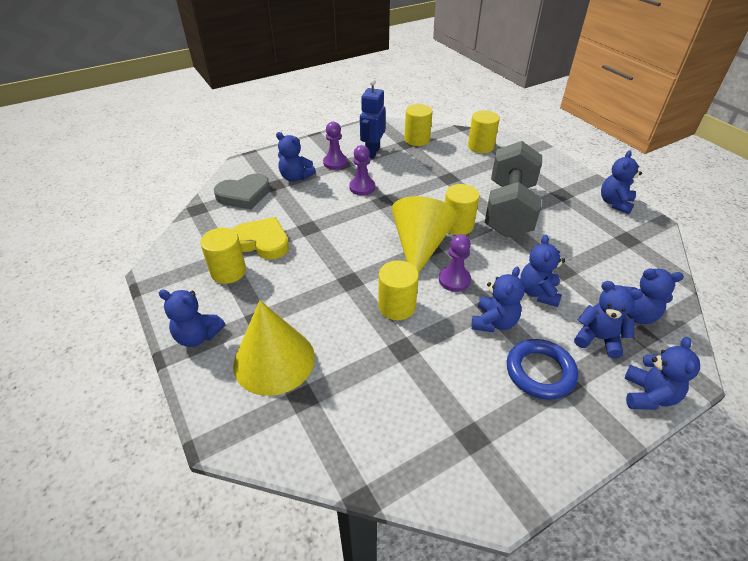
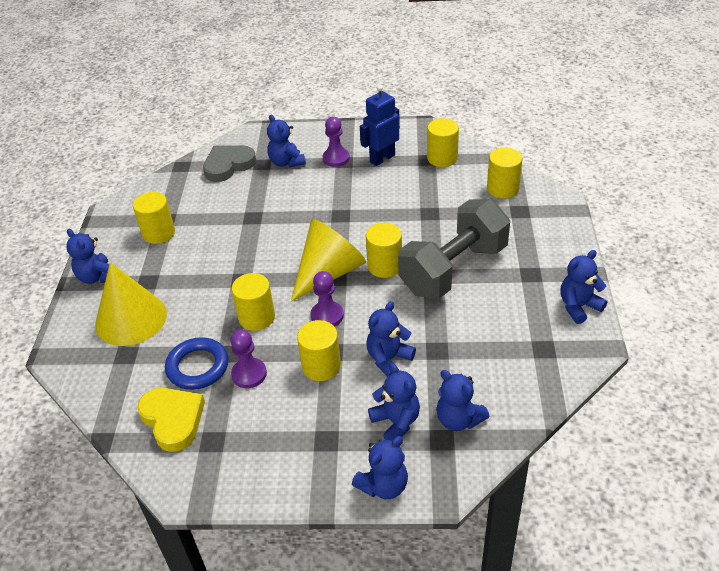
camera: 35 degrees right, 0 degrees up
(244, 195) = (228, 165): grey heart -> grey heart turned 135 degrees clockwise
(262, 242) = (205, 216): yellow heart -> yellow heart (173, 420)
(362, 187) = (335, 194): purple pawn -> purple pawn (249, 374)
(494, 322) = (321, 366): blue teddy bear -> yellow cylinder
(540, 372) = (314, 423): blue ring -> blue ring (197, 367)

